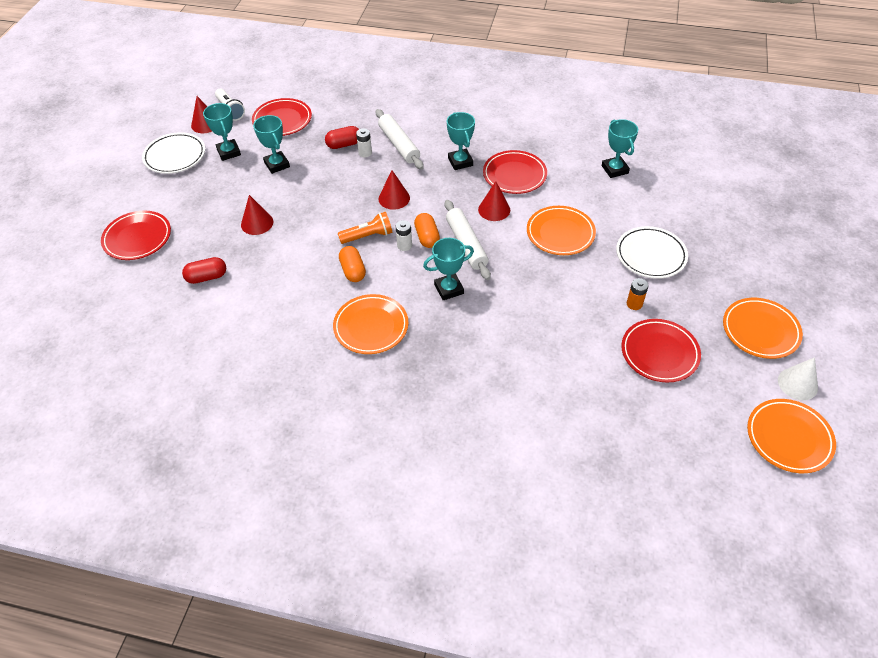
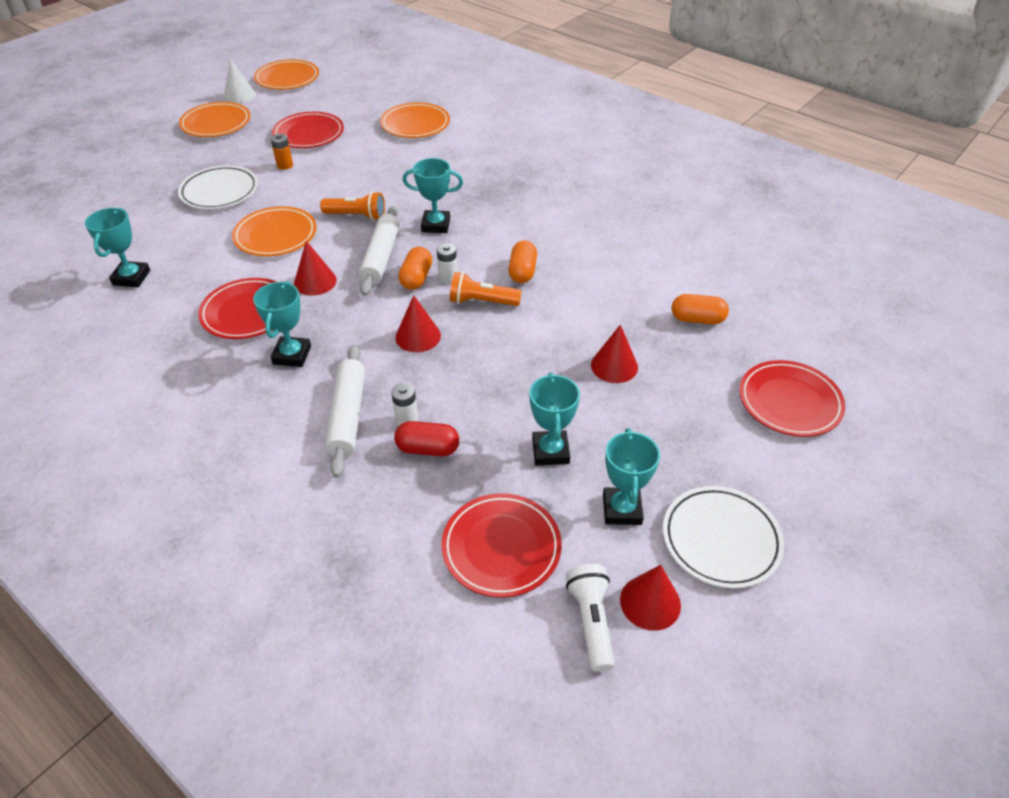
camera: 155 degrees left, 5 degrees down
(207, 277) = (697, 319): red capsule -> orange capsule
(371, 327) = (534, 219): orange plate -> orange plate (415, 124)
(519, 274) = (356, 216): none -> orange flashlight

